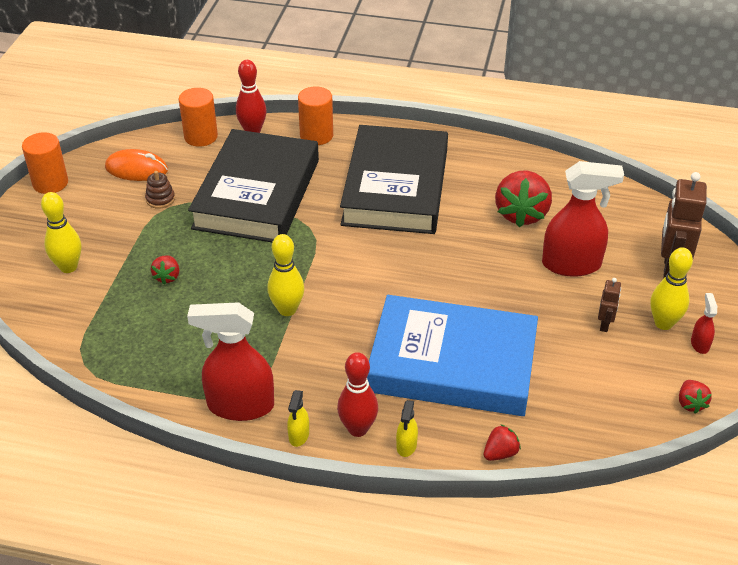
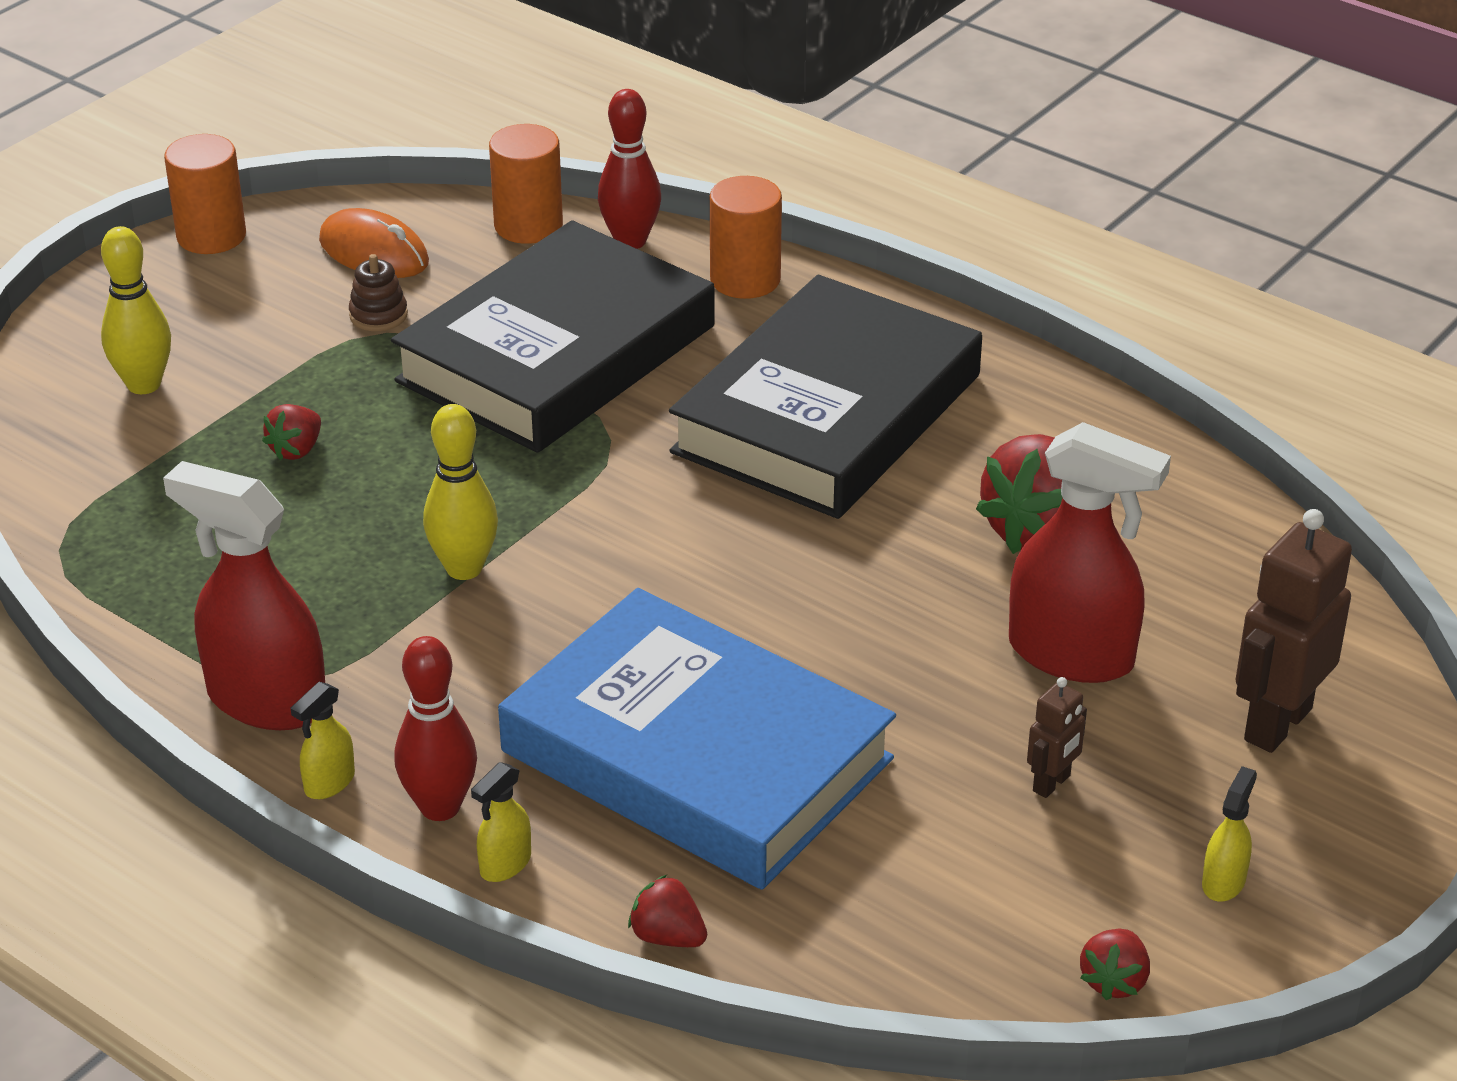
camera: 25 degrees right, 5 degrees down
(500, 453) = (667, 936): red strawberry -> red strawberry turned 135 degrees counterclockwise
(663, 323) = (1177, 820): yellow bowling pin -> none
(700, 344) = (1223, 882): red spray bottle -> yellow spray bottle

